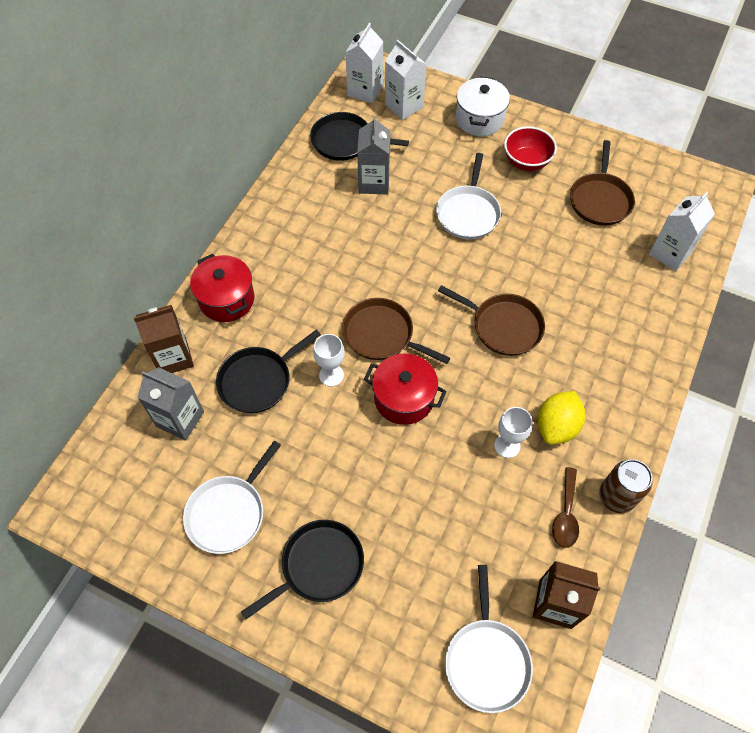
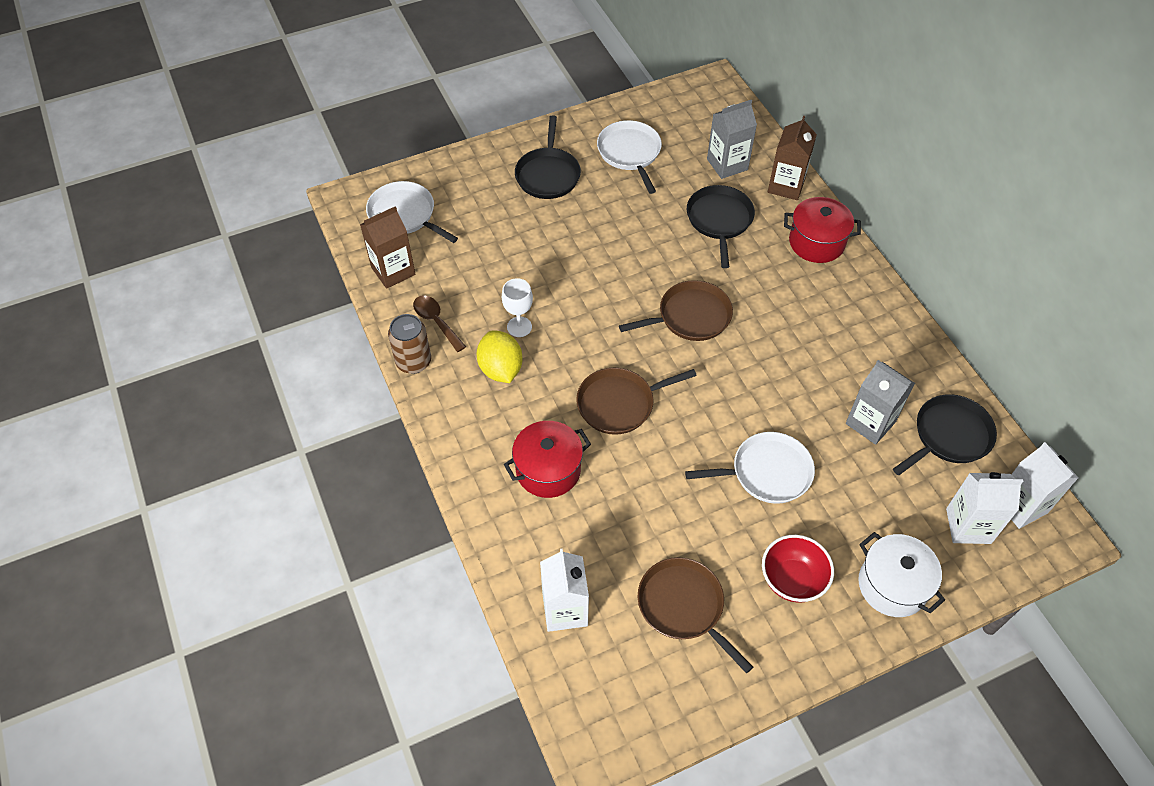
camera: 130 degrees right, 5 degrees down
(331, 375) = (683, 263): white goblet -> none
(404, 398) = (620, 293): red pot -> red pot (548, 470)
(468, 213) = (766, 472): white pan -> white pan turned 120 degrees clockwise

